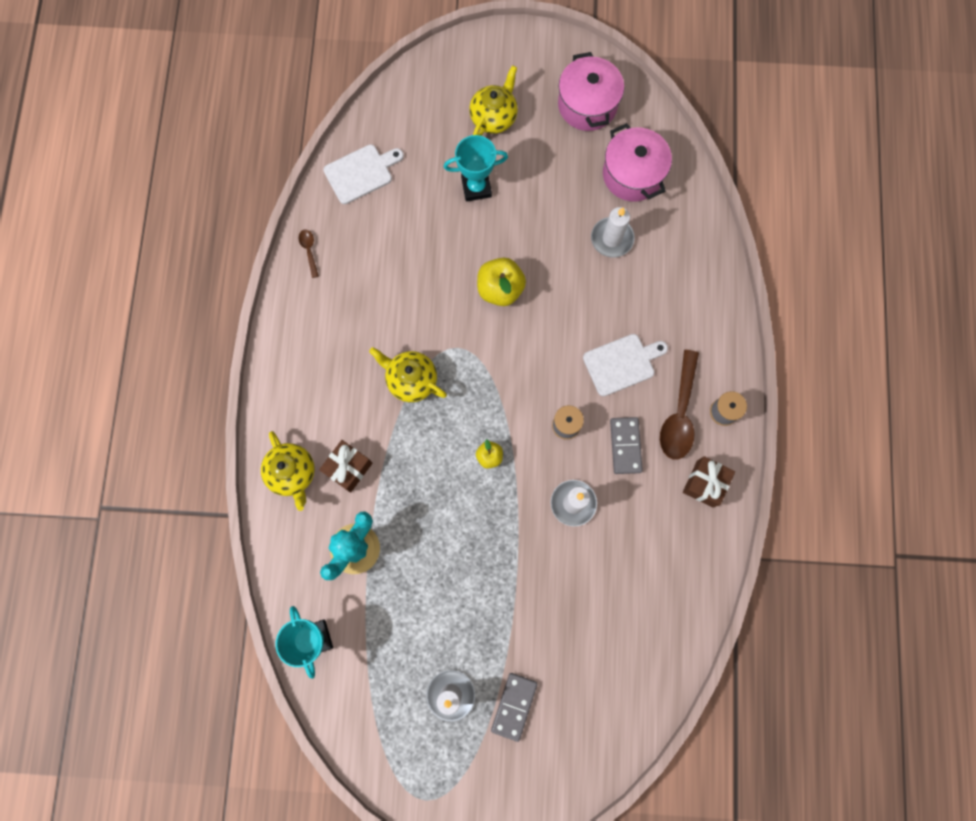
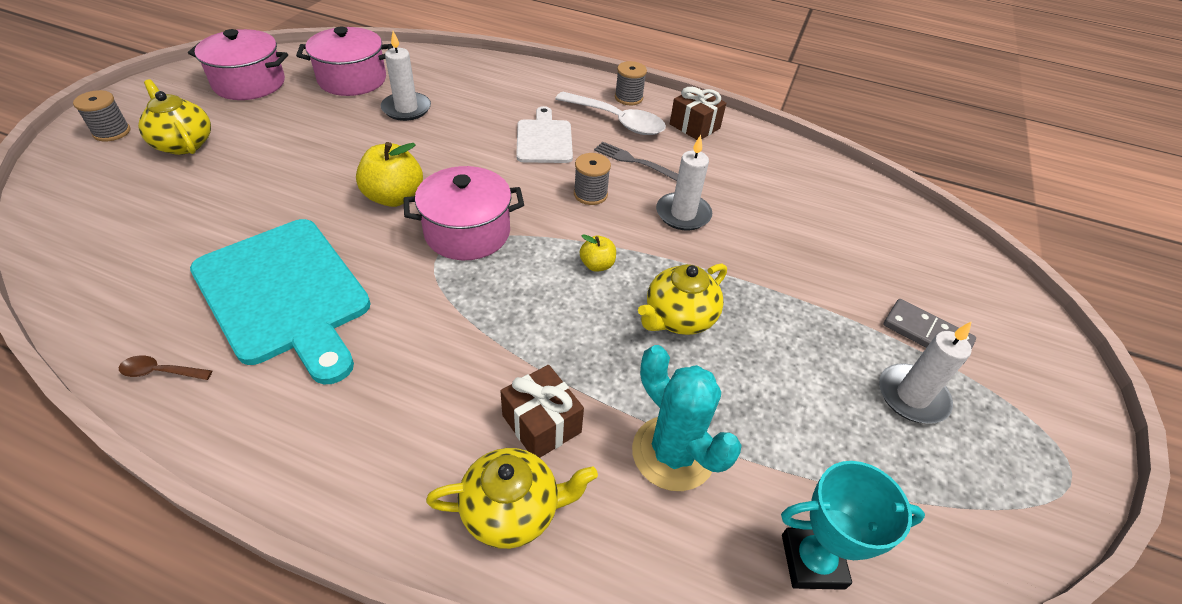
camera: 75 degrees left, 30 degrees down
(361, 173) = (111, 276): white cutting board -> none
(385, 276) = (285, 294): none -> turquoise cutting board
(411, 380) = (451, 310): yellow teapot -> yellow teapot (678, 318)
(476, 187) = (252, 180): turquoise trophy -> none
(484, 64) = (112, 132): none -> grey spool
(485, 356) = (467, 232): none -> pink pot
(625, 446) = (634, 161): grey domino -> grey fork
(679, 413) = (617, 121): brown spoon -> white spoon

